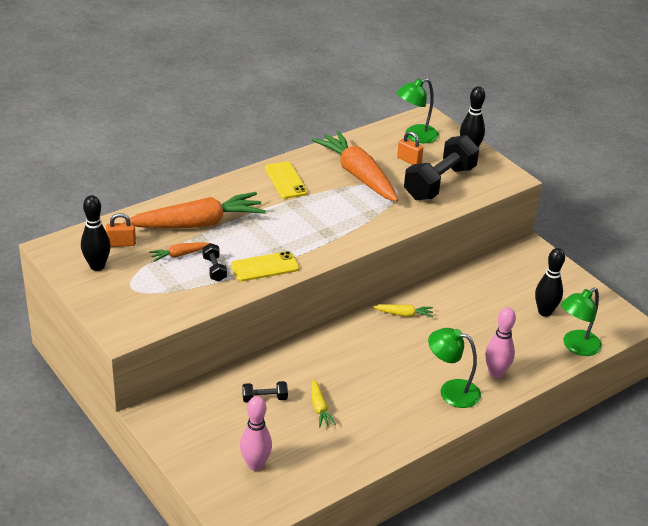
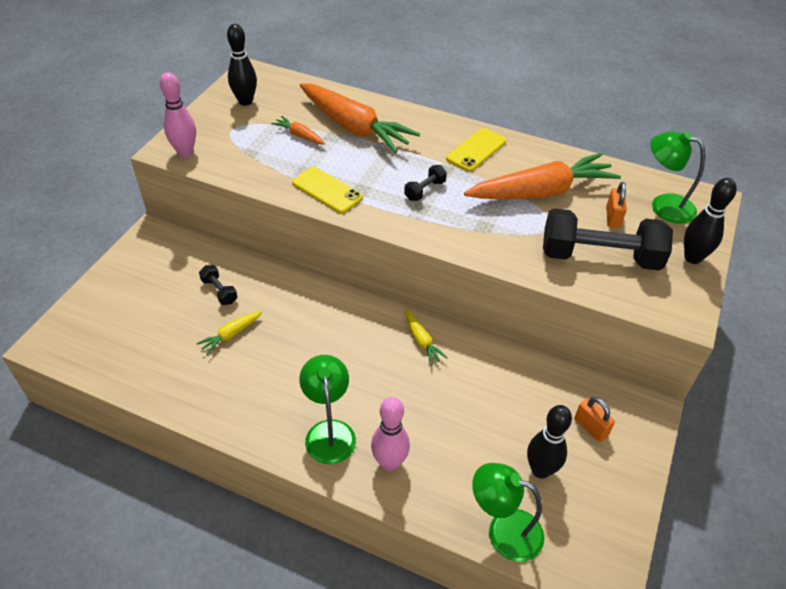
camera: 60 degrees right, 10 degrees up
(121, 243) = (287, 100): orange padlock -> orange padlock (590, 427)
(214, 269) = (296, 162): black dumbbell -> black dumbbell (425, 190)
(255, 465) = (126, 323): pink bowling pin -> pink bowling pin (185, 152)
(358, 175) = (541, 192): orange carrot -> orange carrot turned 45 degrees clockwise

